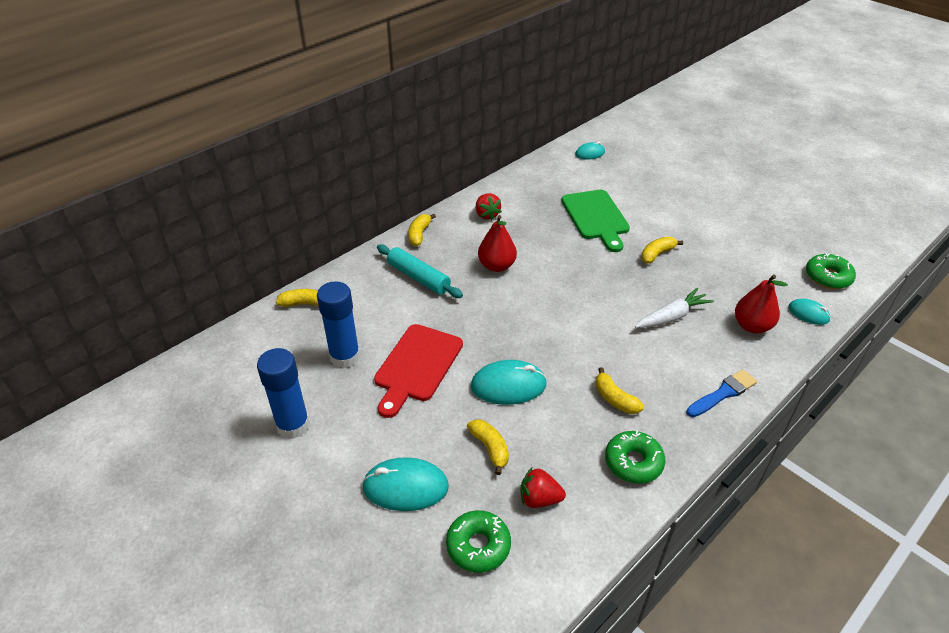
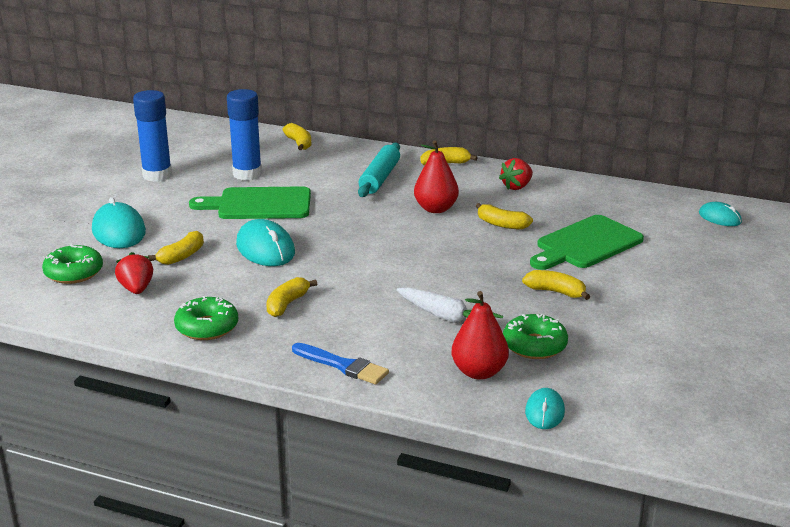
camera: 65 degrees right, 15 degrees down
(417, 366) = (259, 204): red cutting board -> green cutting board
(543, 243) = (502, 224): none -> yellow banana
(828, 277) = (645, 422): green donut -> green donut (534, 345)

